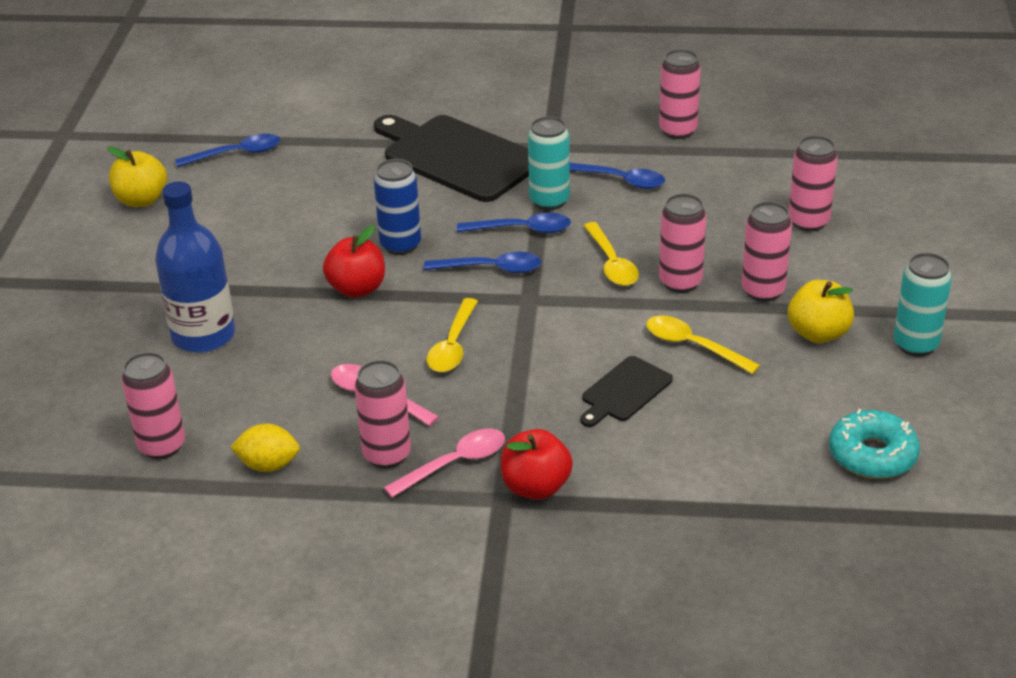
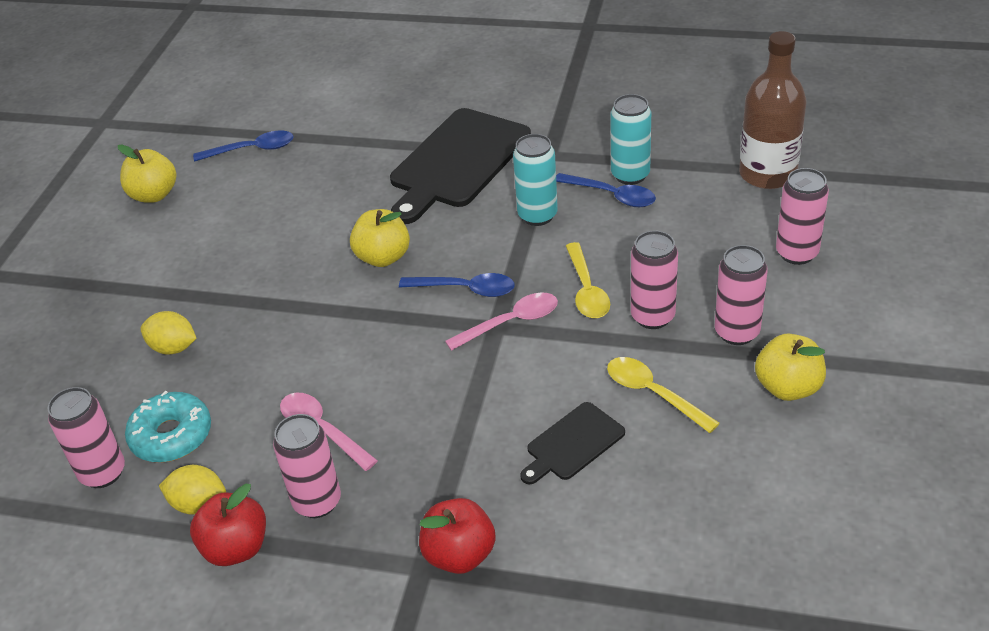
camera: 10 degrees right, 5 degrees up
(203, 335) = (173, 348): blue bottle -> yellow lemon
(357, 289) = (330, 304): red apple -> red apple (236, 548)
(400, 245) = (383, 257): blue can -> yellow apple
(453, 345) = (410, 375): yellow spoon -> none
(454, 464) = (382, 518): pink spoon -> pink spoon (510, 323)
(457, 157) = (457, 162): black cutting board -> black cutting board turned 105 degrees counterclockwise
(521, 230) = (504, 246): blue spoon -> none
(678, 131) = (679, 143): pink can -> none
(769, 155) = (767, 174): none -> brown bottle
(872, 455) = (826, 545): turquoise donut -> turquoise donut (171, 436)
(915, 345) = (891, 409): turquoise can -> turquoise can (630, 175)

